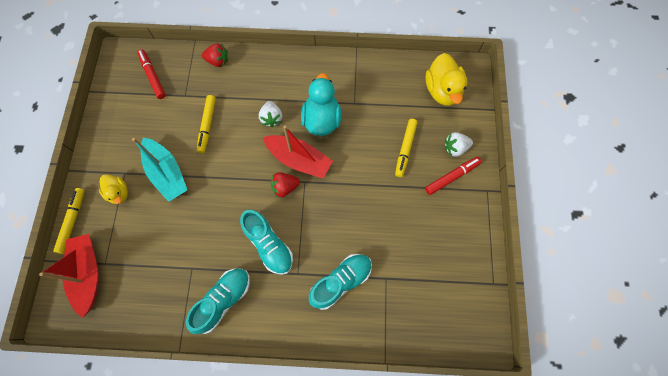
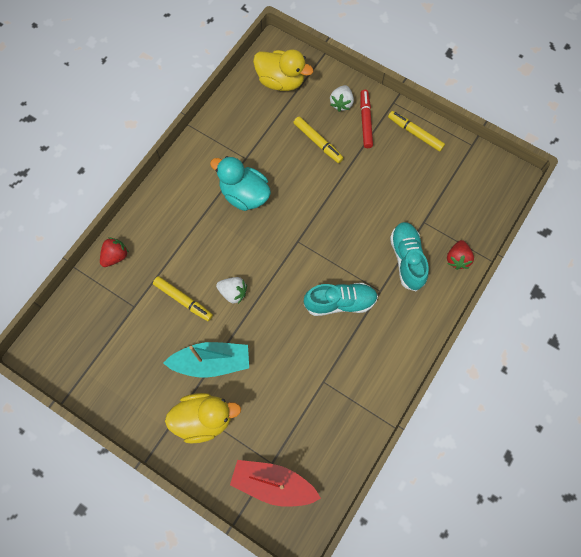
camera: 60 degrees left, 0 degrees up
(72, 221) = (207, 478): yellow marker -> yellow marker (415, 133)
(119, 193) = (204, 419): yellow duck -> yellow duck, size x1.70
(153, 76) = (89, 328): red marker -> none
(223, 300) = (369, 366): turquoise shoe -> none
(271, 118) = (214, 237): white strawberry -> white strawberry (233, 292)
(285, 187) = (292, 261): red strawberry -> red strawberry (457, 259)
(299, 160) = (272, 235): red boat -> none

